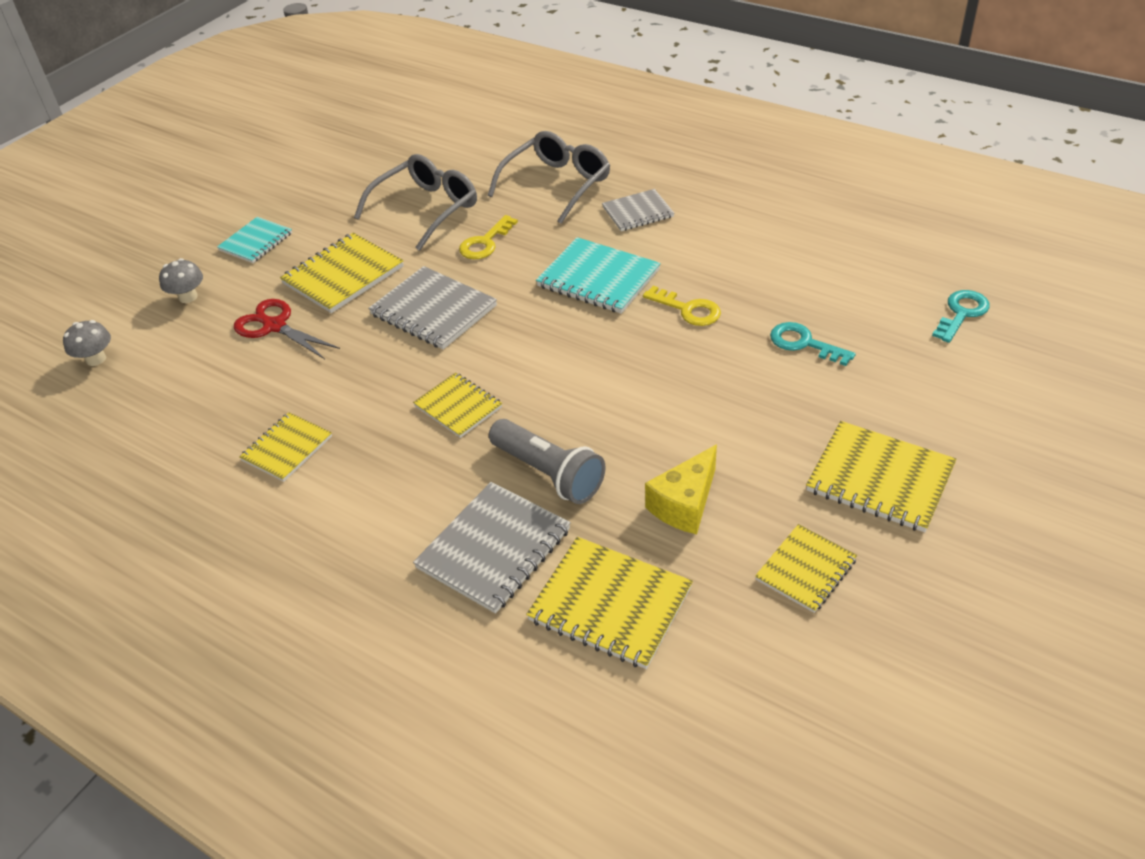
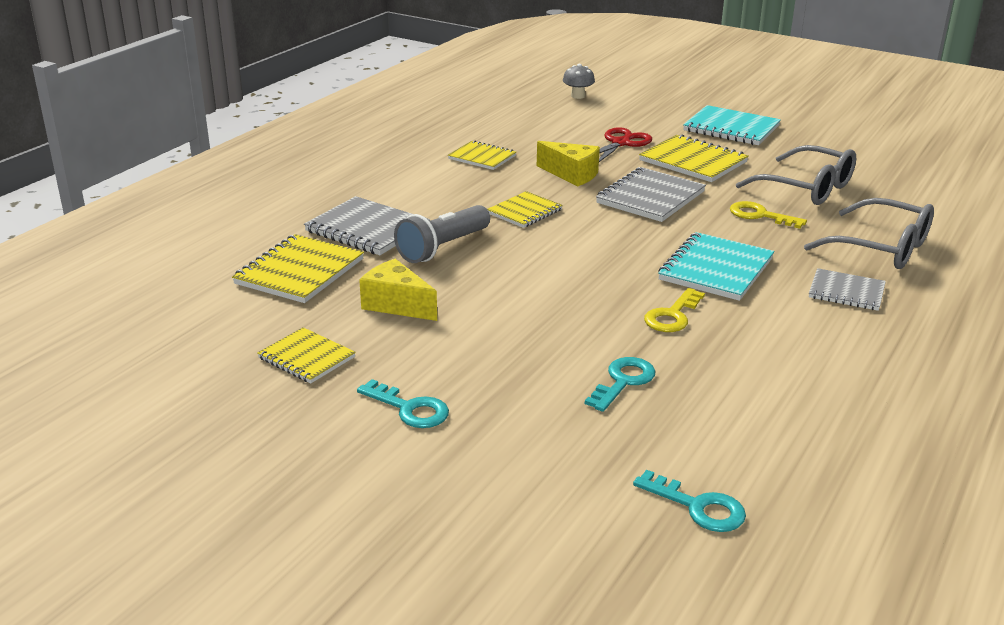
camera: 85 degrees right, 15 degrees down
(188, 297) = (652, 114): grey mushroom -> none
(256, 242) = (731, 128): turquoise notebook -> turquoise notebook, size x1.57
(359, 368) = (571, 174): none -> yellow cheese
(638, 212) = (846, 292): grey notebook -> grey notebook turned 45 degrees counterclockwise
(880, 479) = (410, 409): yellow notebook -> turquoise key

